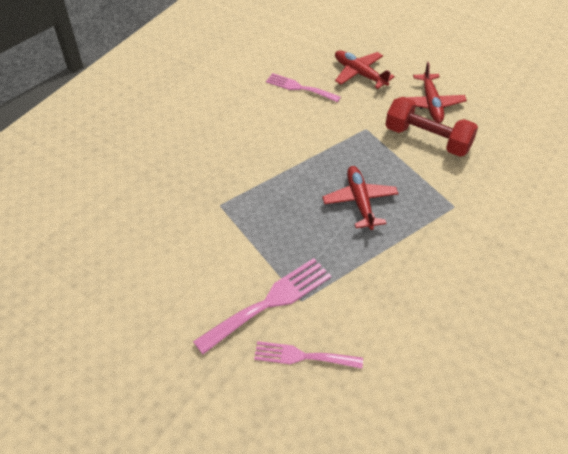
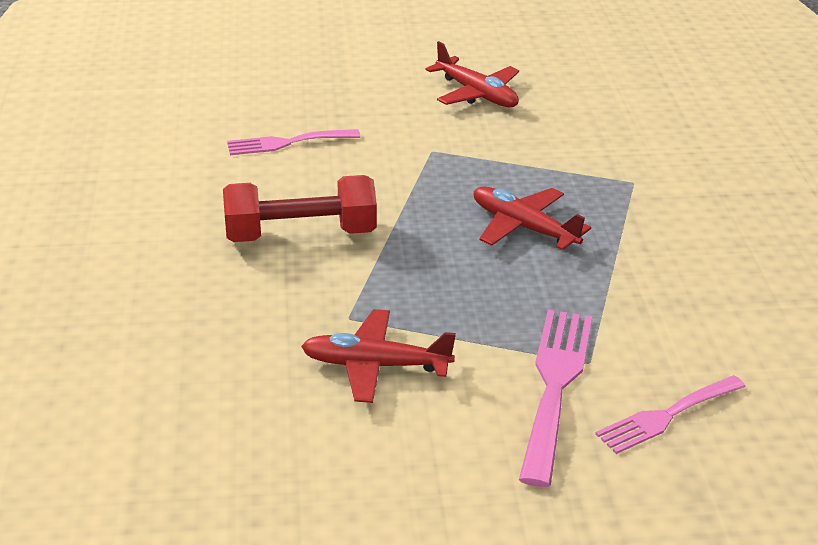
camera: 40 degrees left, 15 degrees down
(359, 74) = (348, 97): red plane -> red plane (375, 365)
(427, 139) = (519, 130): red dumbbell -> red dumbbell (300, 234)

